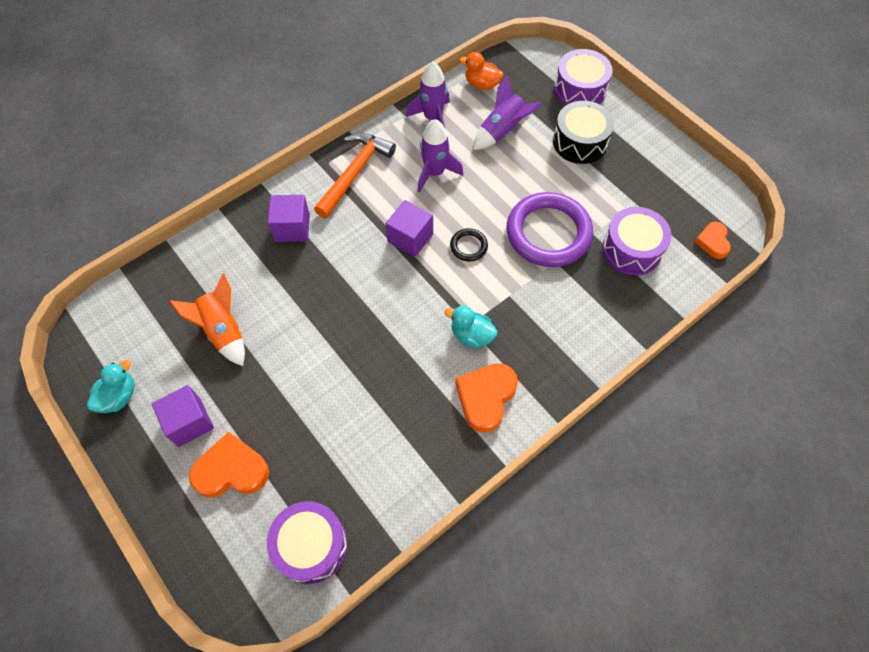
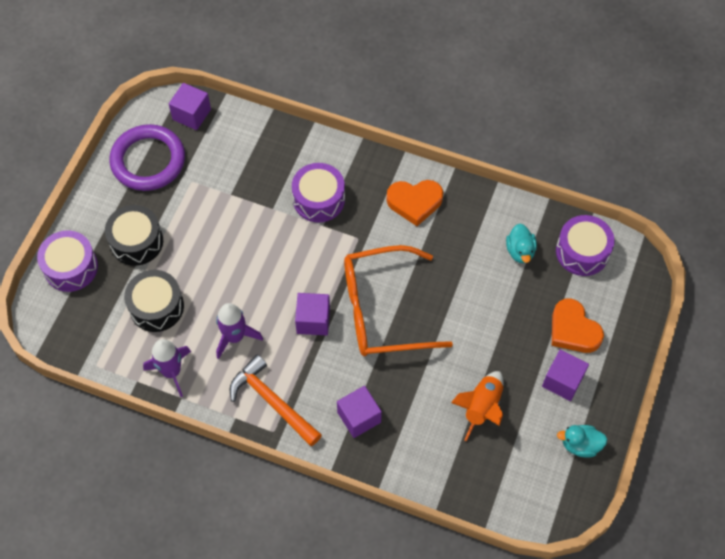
camera: 120 degrees left, 0 degrees up
(355, 173) = (272, 402): orange hammer -> orange hammer turned 45 degrees clockwise
(381, 299) = (382, 310): none -> orange glasses
(468, 246) = (295, 274): black ring -> none
(471, 335) = (372, 234): turquoise duck -> turquoise duck (520, 251)
(481, 84) = (106, 351): orange duck -> none
(502, 131) = (156, 307): purple rocket -> black drum
(548, 233) = (248, 224): purple ring -> purple ring (148, 160)
(631, 249) = (230, 163): purple drum -> purple drum (319, 199)
(712, 242) = (191, 114): orange heart -> purple cube

